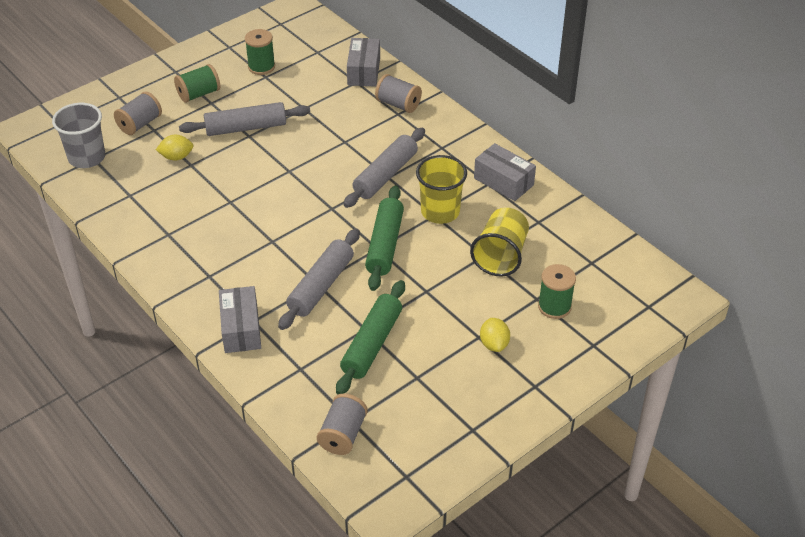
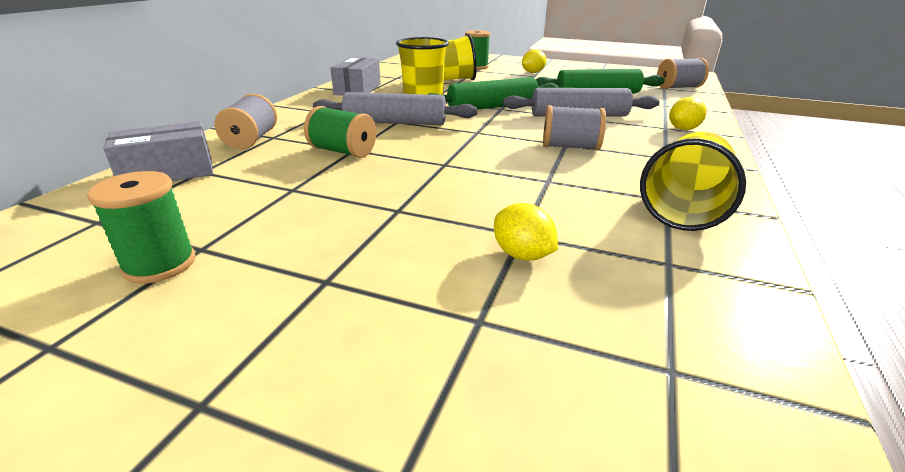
camera: 120 degrees left, 15 degrees down
(87, 157) = (687, 386): grey cup -> none
(140, 124) = (481, 354): grey spool -> grey spool (570, 147)
(155, 233) = (684, 209): none -> yellow cup
(199, 94) = (301, 310): green spool -> green spool (343, 151)
(241, 329) = (683, 129): grey box -> yellow lemon
(246, 128) = (379, 218): grey rolling pin -> none

